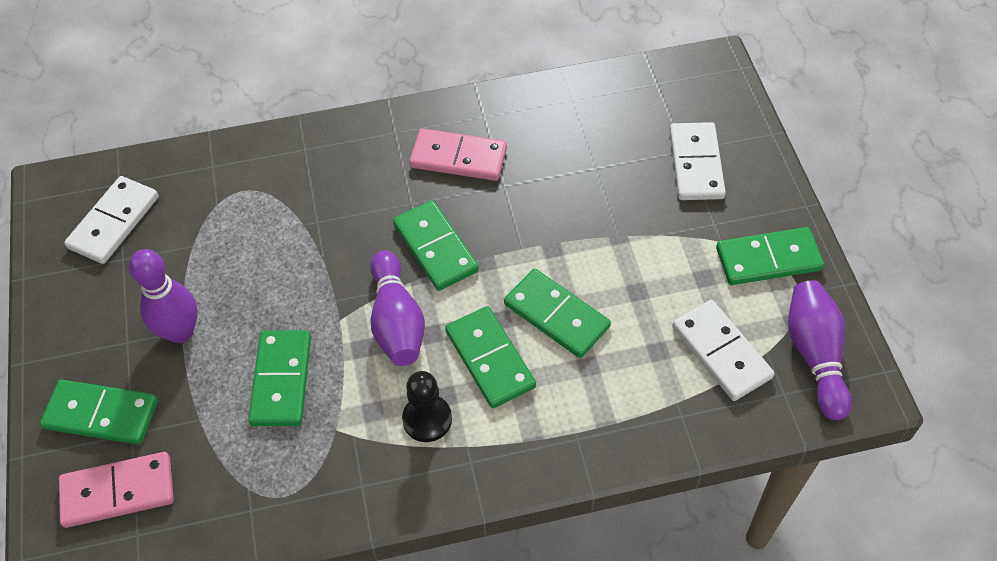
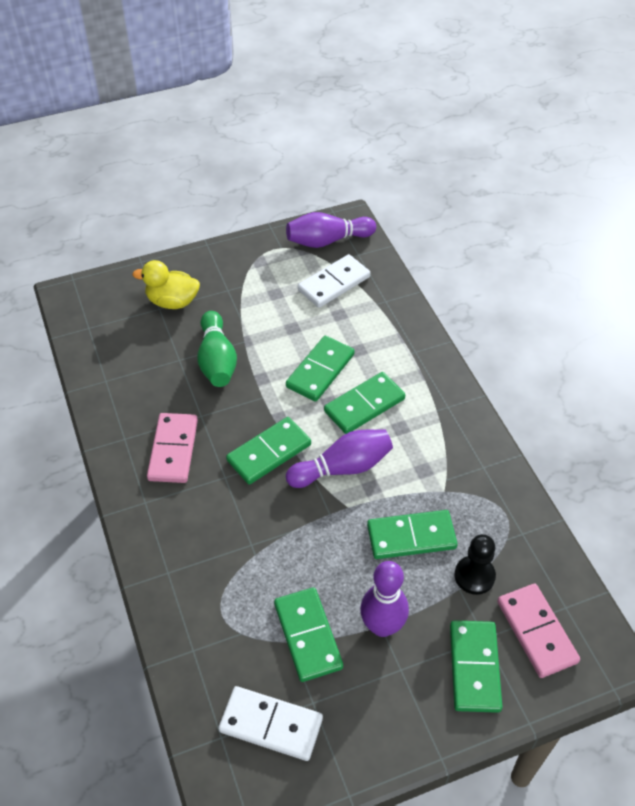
camera: 100 degrees left, 5 degrees down
(427, 419) = (421, 436): black pawn -> black pawn (474, 576)
(588, 205) = (217, 360): none -> green bowling pin
(695, 164) = (172, 301): white domino -> yellow duck
(768, 259) = (255, 262): green domino -> green domino (307, 636)

